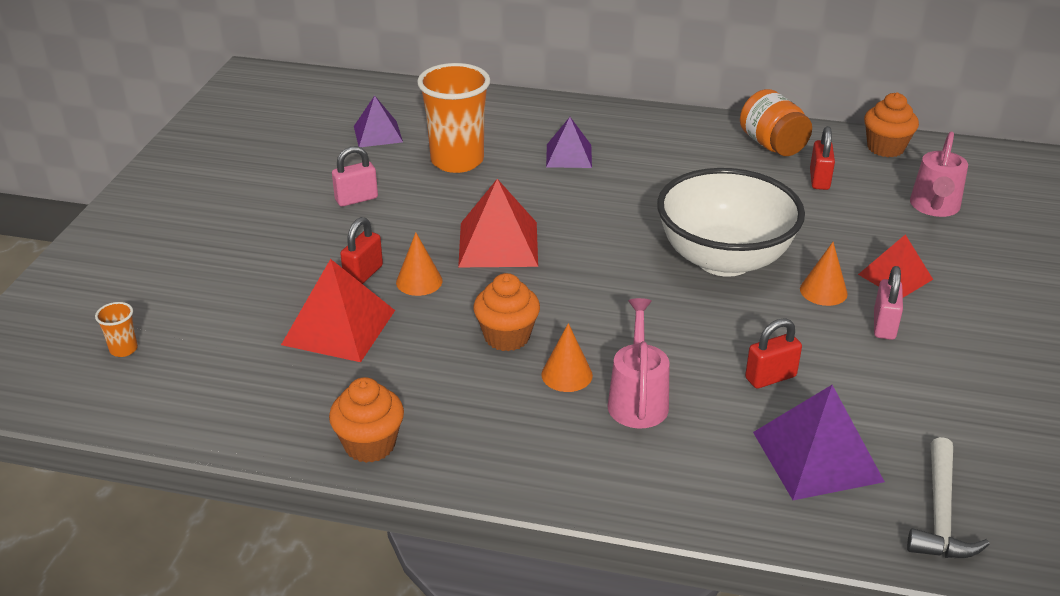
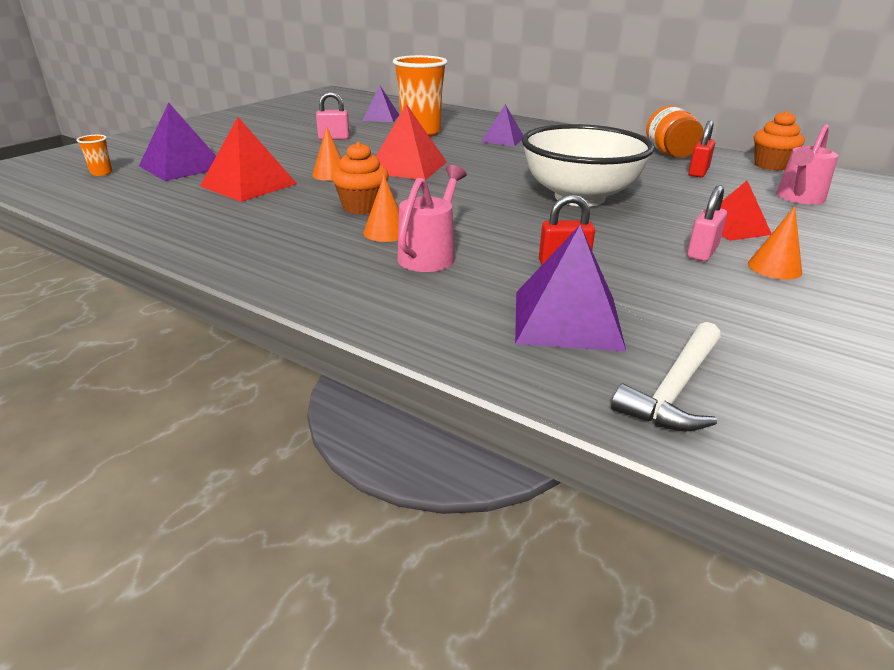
camera: 20 degrees right, 5 degrees down
(217, 310) = (182, 166): none -> purple pyramid
(363, 274) = (296, 166): red padlock -> none
(370, 445) = (191, 240): orange cupcake -> none
(823, 291) = (656, 225): orange cone -> orange cone (774, 268)

